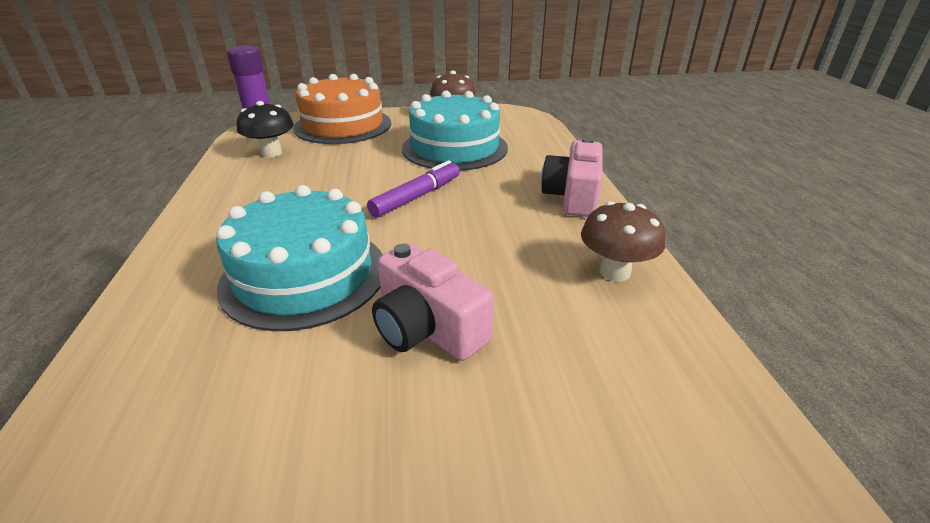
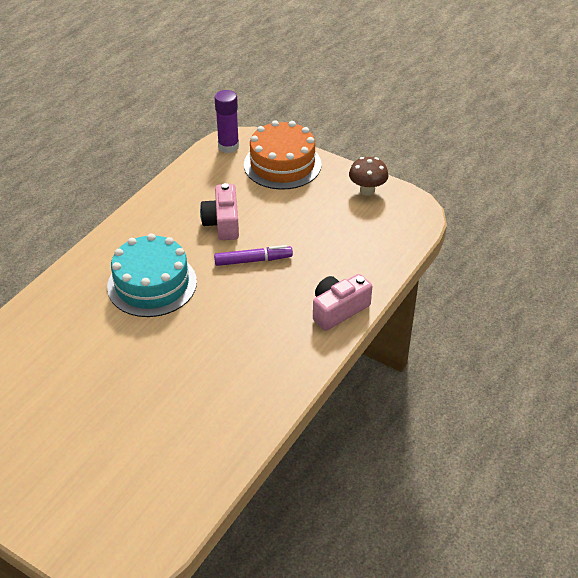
camera: 40 degrees right, 10 degrees up
(272, 153) = (214, 175): black mushroom -> none
(427, 328) = (172, 342): pink camera -> pink camera (222, 223)
(455, 148) = (325, 227): turquoise cake -> none
(614, 272) = (285, 368): brown mushroom -> none

